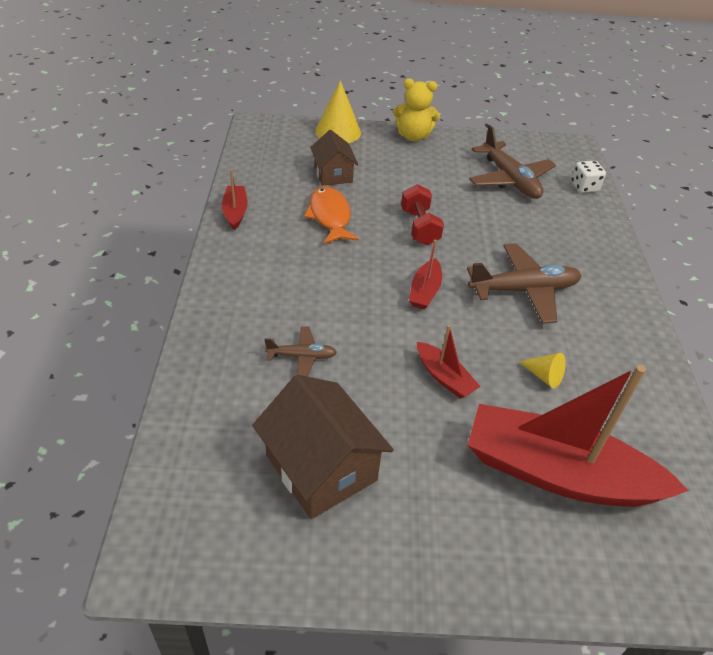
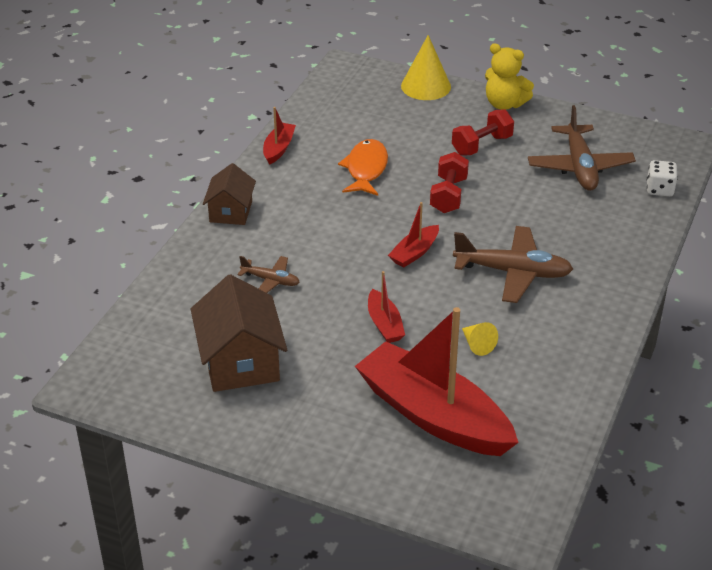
camera: 25 degrees right, 5 degrees down
(333, 174) = (394, 129): brown house -> brown house (231, 211)
(418, 175) = (482, 145): none -> red dumbbell

